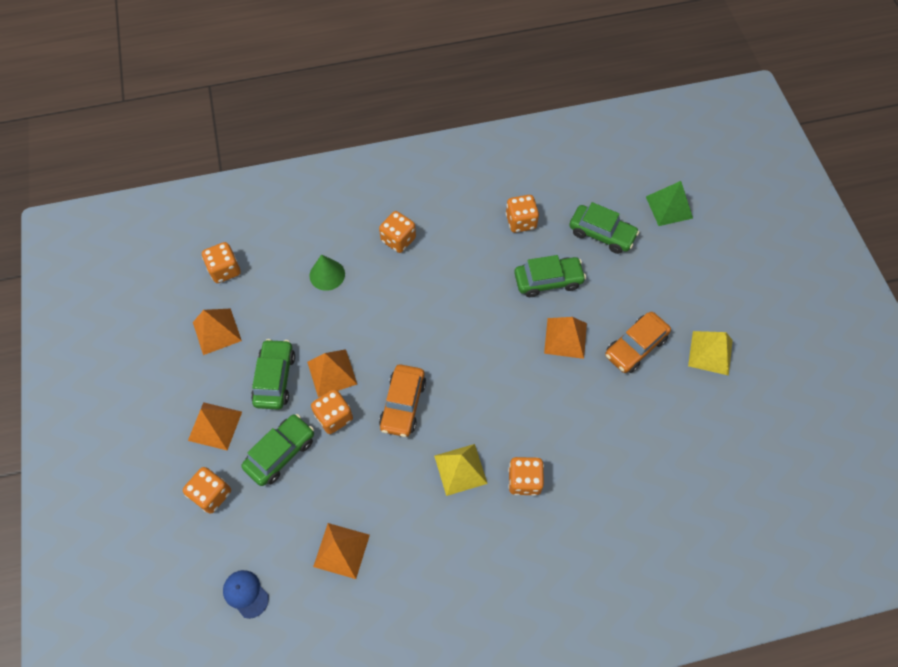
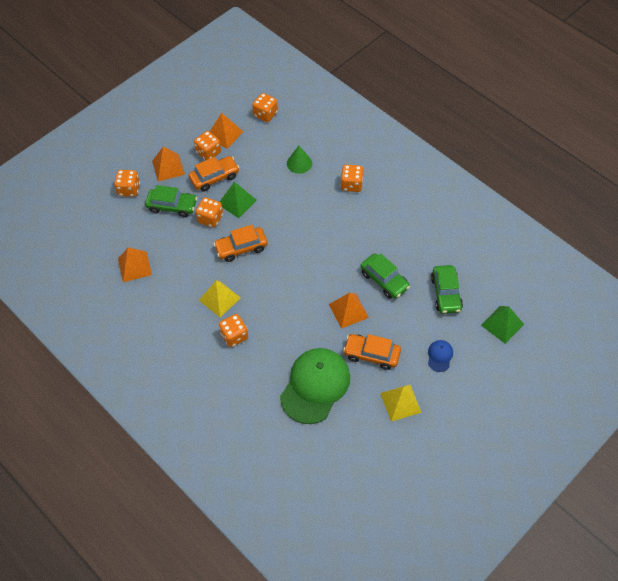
camera: 60 degrees right, 5 degrees down
(246, 593) = (85, 236): blue cap -> blue cap (440, 356)
(275, 378) = (214, 177): green car -> orange car
(332, 373) = (237, 202): orange pyramid -> green pyramid
(521, 221) = (418, 242): orange dice -> orange dice (208, 152)
(643, 427) = (315, 386): none -> green cap

